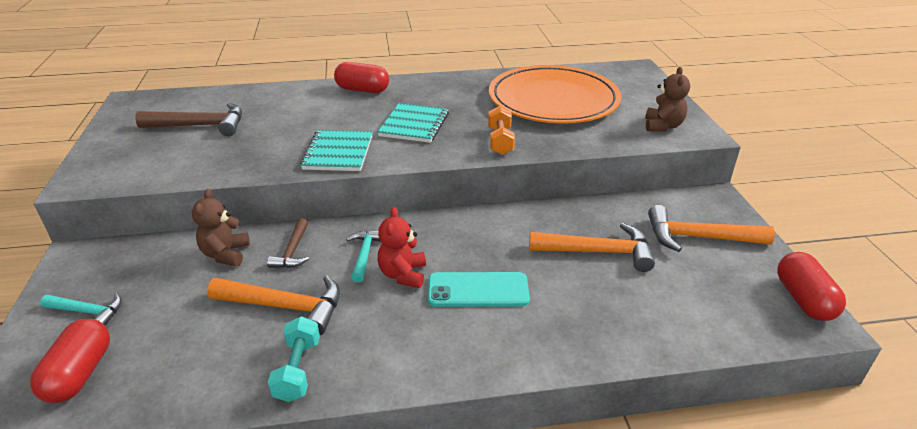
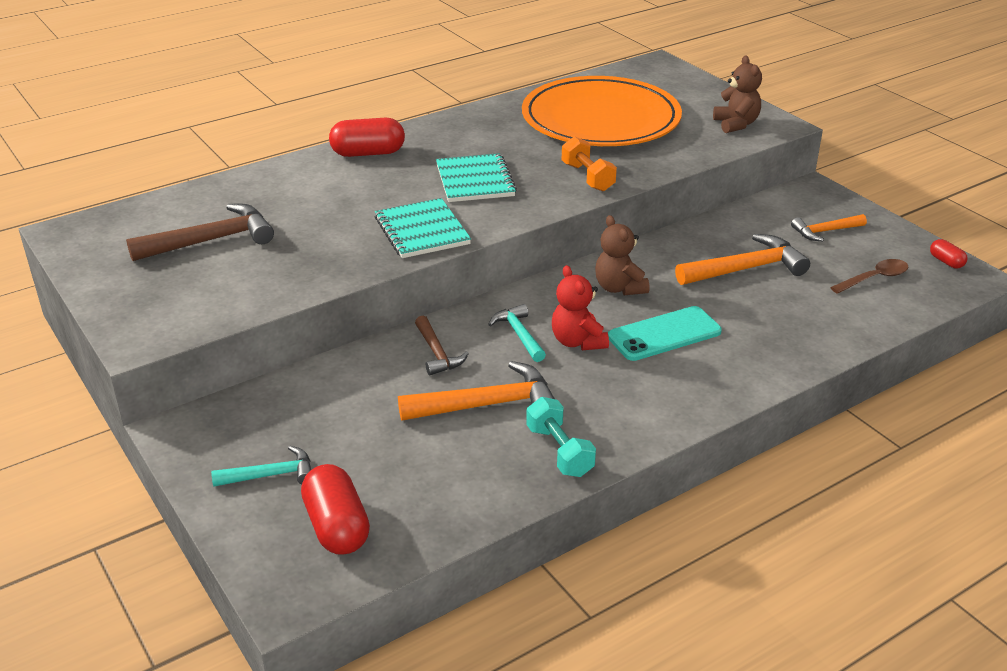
camera: 25 degrees left, 0 degrees up
(225, 254) = (363, 377): brown teddy bear -> brown teddy bear (619, 288)
(698, 237) = (825, 231): orange hammer -> orange hammer, size x0.59
(715, 295) = (874, 278): none -> brown spoon
(803, 299) = (946, 262): red capsule -> red capsule, size x0.51

